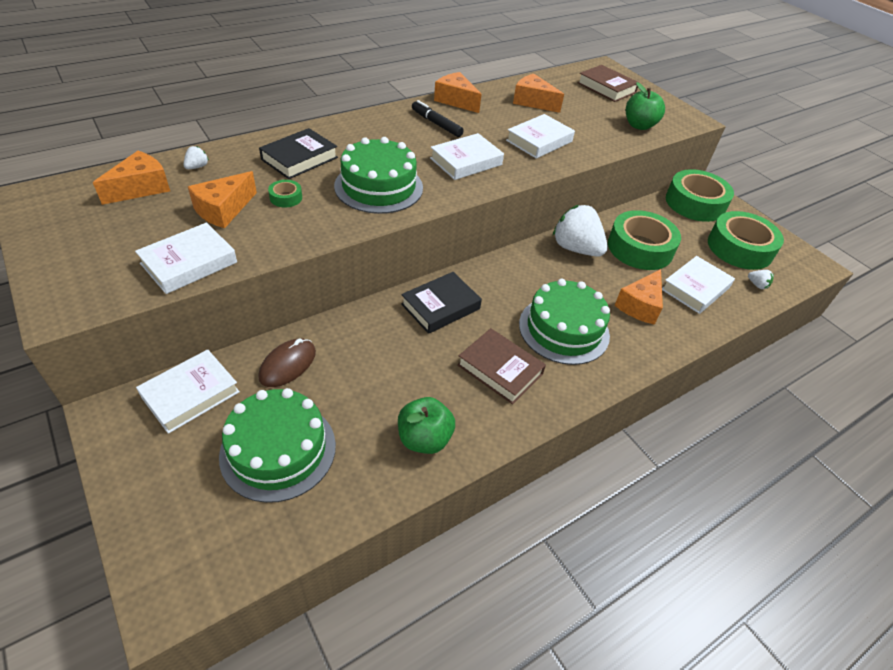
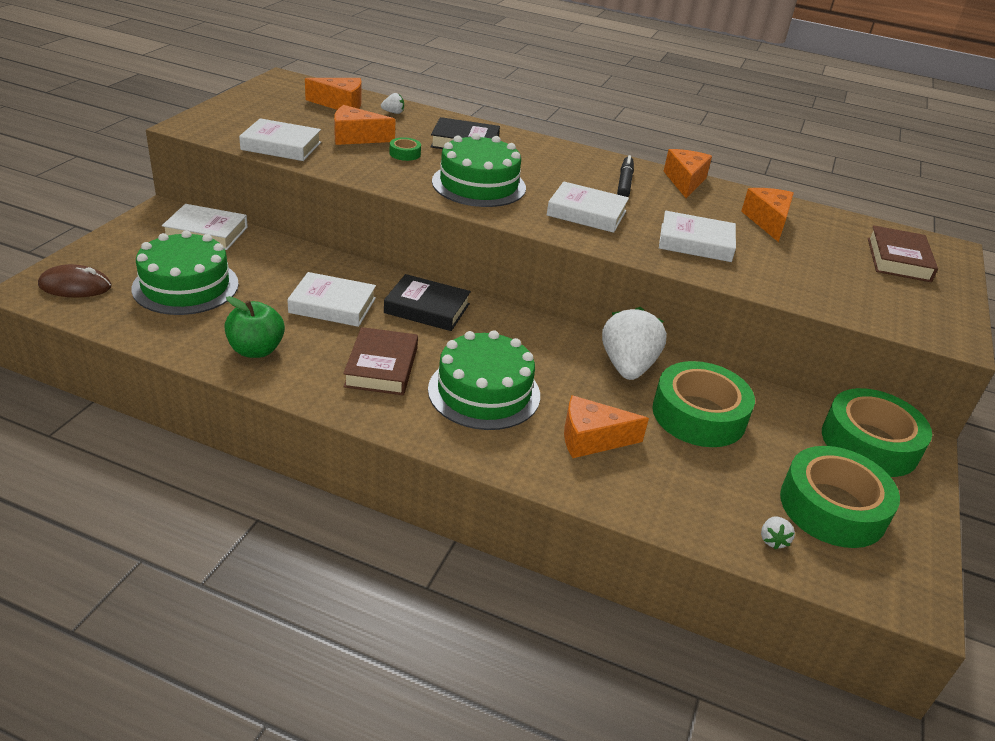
camera: 55 degrees right, 10 degrees down
(288, 364) = (274, 259): brown mouse -> brown mouse (75, 286)
(639, 125) = (854, 299): green apple -> none
(695, 288) = (684, 480): white book -> white book (332, 305)

